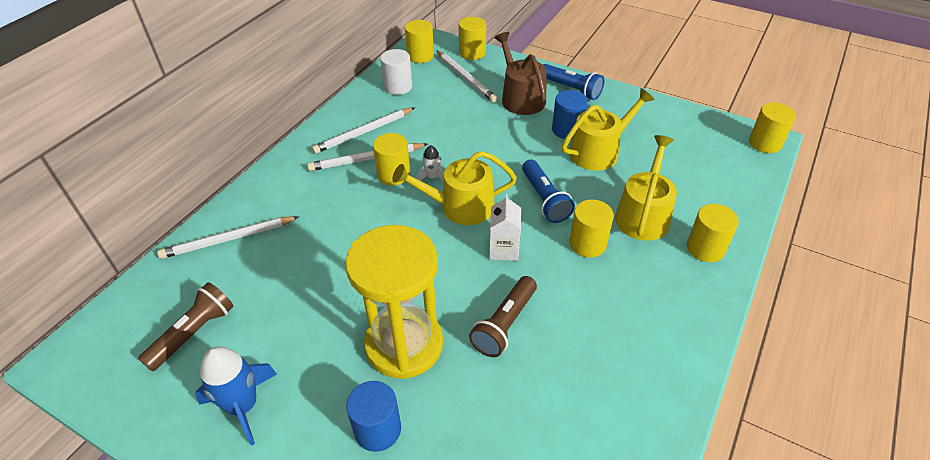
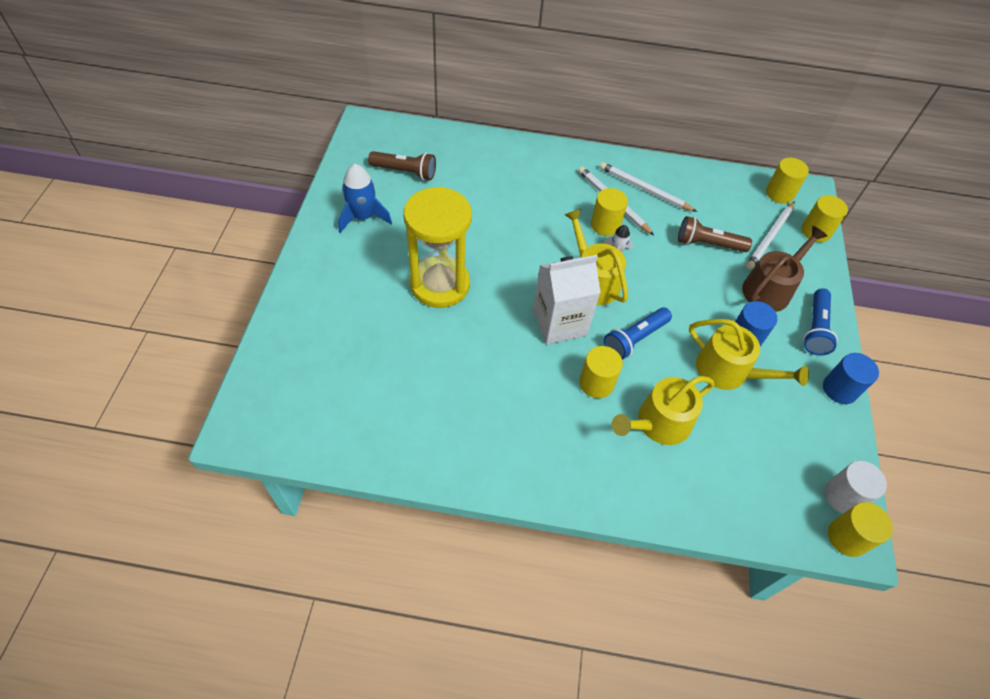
camera: 65 degrees right, 10 degrees up
(228, 239) = (488, 155): white pencil -> none
(377, 429) = (369, 290): blue cylinder -> blue cylinder (839, 389)
(398, 87) = (720, 192): white cylinder -> white cylinder (843, 496)
(504, 249) = (559, 322): white carton -> white carton, size x1.71
(504, 324) = (483, 341): brown flashlight -> brown flashlight (708, 244)
(643, 214) = (658, 423): yellow watering can -> yellow watering can turned 150 degrees clockwise
(705, 248) = (639, 484): yellow cylinder -> none

